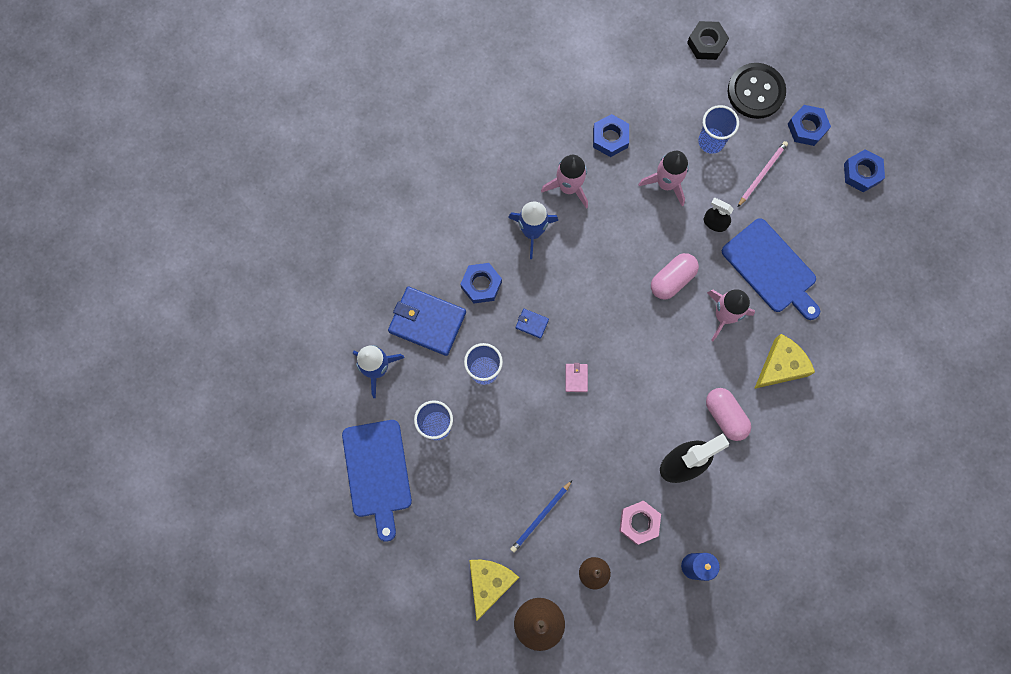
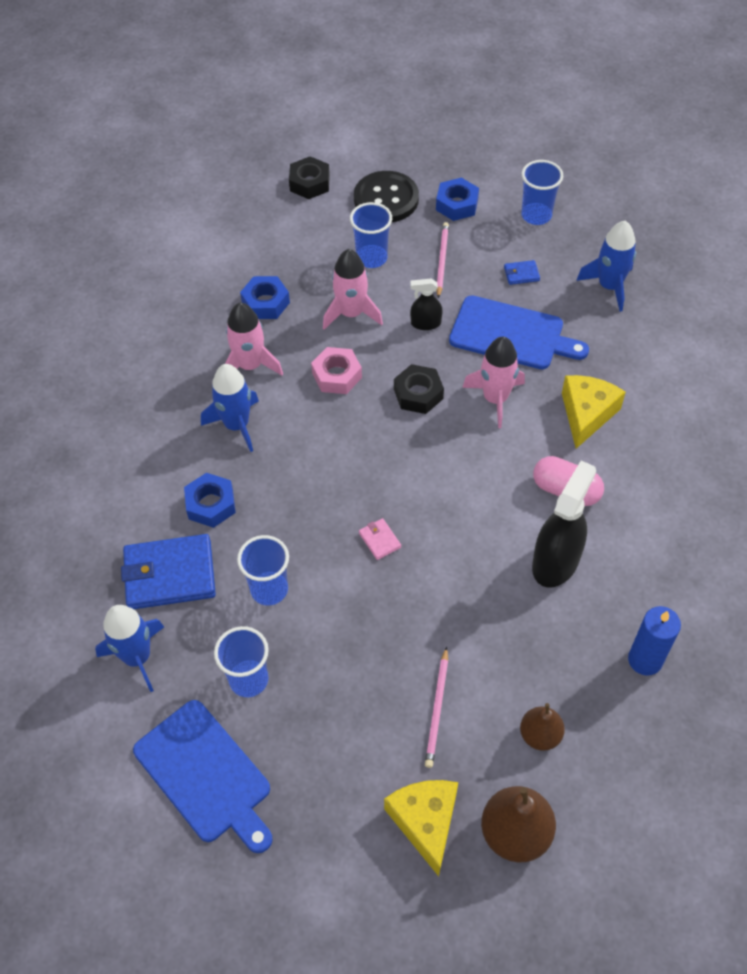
camera: 30 degrees left, 20 degrees down
(532, 324) = (294, 513): blue wallet -> blue wallet (521, 274)
(540, 517) = (437, 709): blue pencil -> pink pencil
(639, 522) = (552, 649): pink nut -> pink nut (337, 375)
(672, 280) = (418, 394): pink capsule -> black nut
(862, 173) = (536, 215): blue nut -> blue cup
(873, 269) = (609, 286): none -> blue rocket

